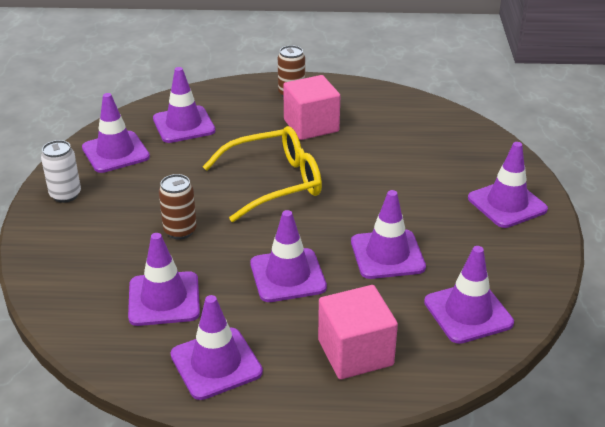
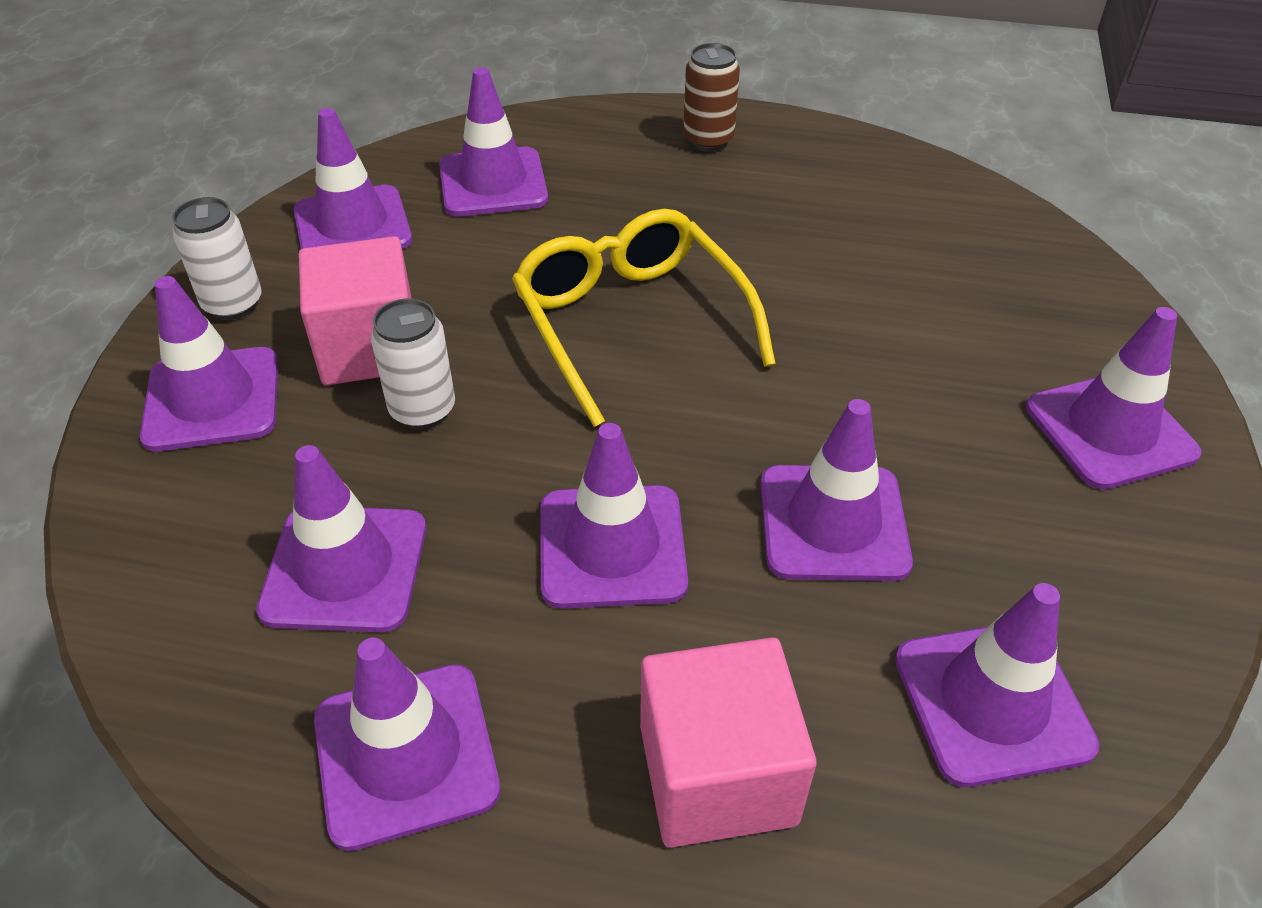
camera: 10 degrees right, 10 degrees up
(71, 238) = (212, 399): none -> purple traffic cone
(180, 231) = (423, 410): brown can -> white can
(273, 183) = (632, 324): yellow glasses -> yellow glasses turned 105 degrees counterclockwise
(311, 126) = (732, 209): pink cube -> pink cube (369, 348)

